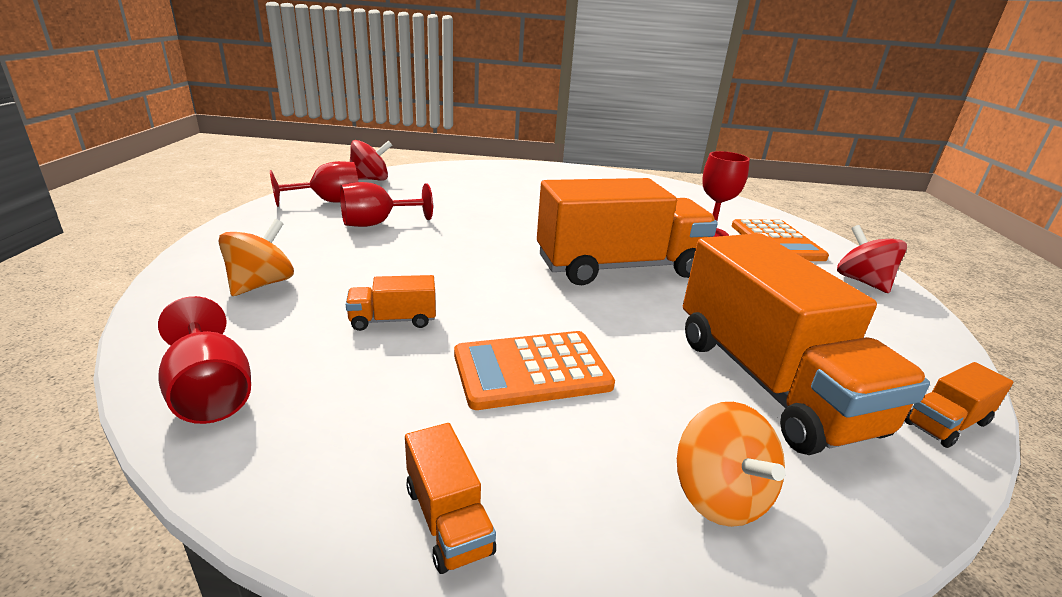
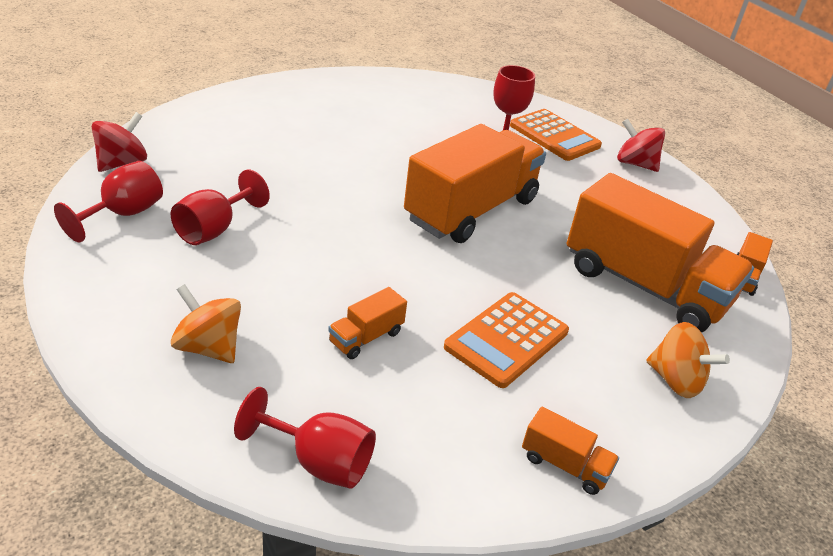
camera: 35 degrees left, 10 degrees up
(261, 284) = (208, 347): orange spinning top -> orange spinning top turned 45 degrees counterclockwise

